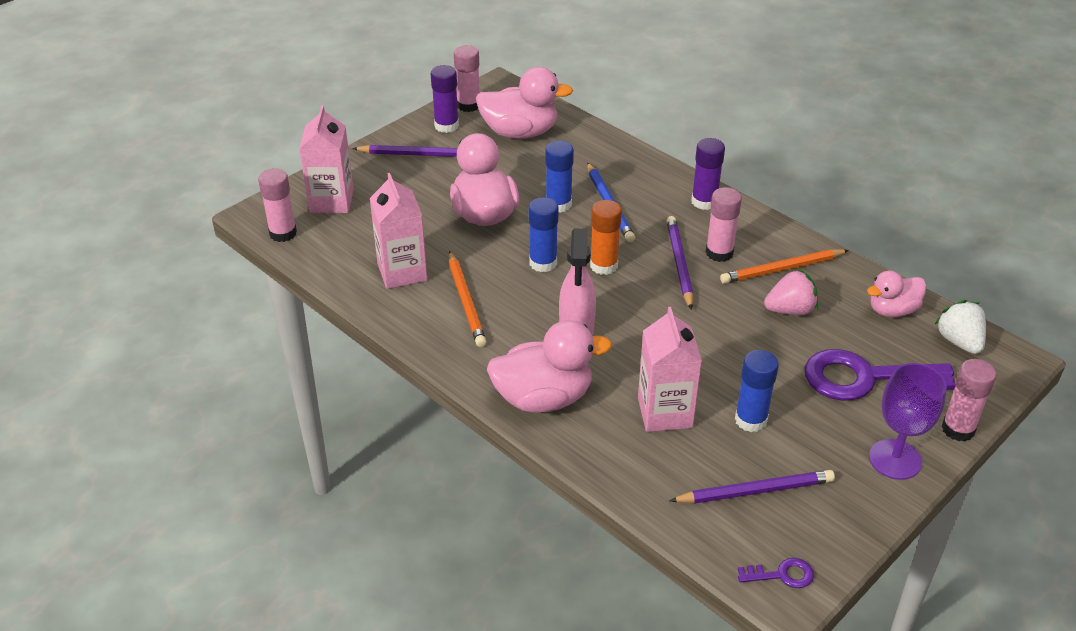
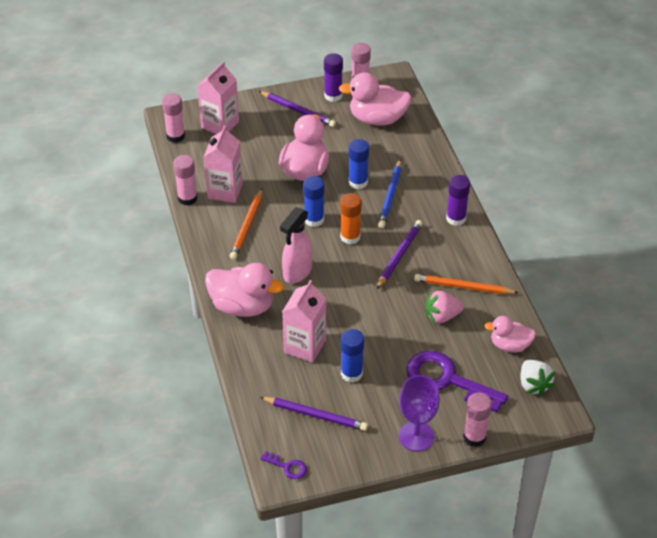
camera: 30 degrees right, 5 degrees up
(520, 132) = (377, 119): pink duck -> pink duck turned 150 degrees clockwise
(719, 253) = (432, 259): pink glue stick -> pink glue stick (187, 198)
(790, 310) = (442, 316): pink strawberry -> pink strawberry turned 150 degrees clockwise
(959, 341) = (533, 385): white strawberry -> white strawberry turned 150 degrees clockwise

